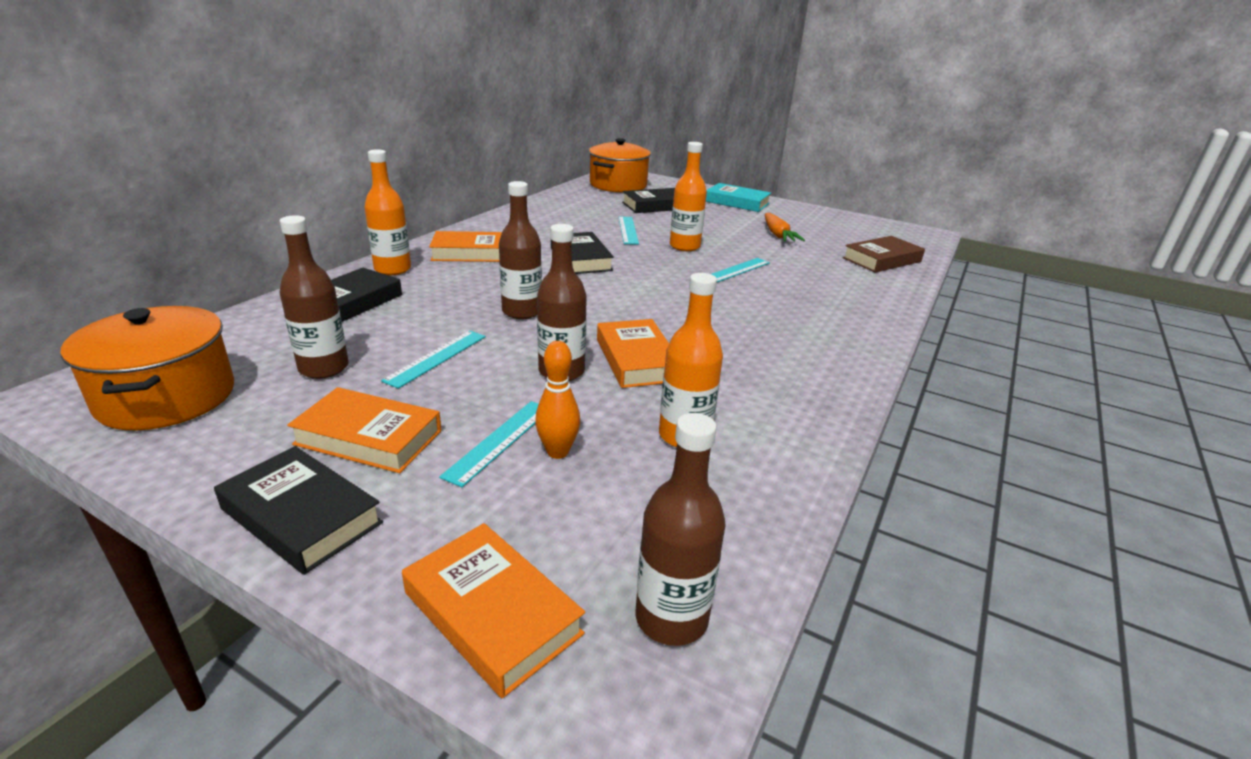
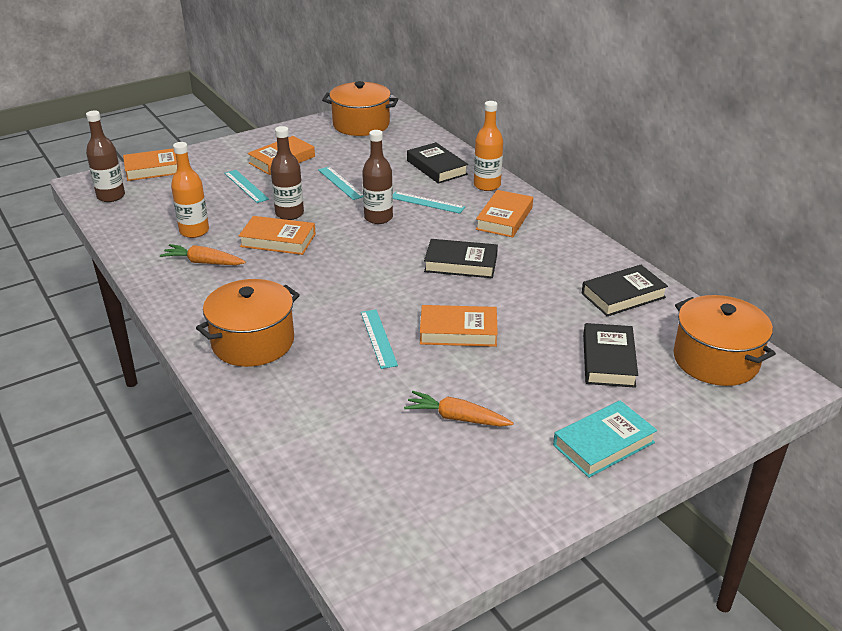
camera: 120 degrees right, 5 degrees up
(302, 515) = (244, 145): black book -> black book (623, 295)
(324, 368) = (357, 155): brown bottle -> none
(557, 452) = (222, 197): orange bowling pin -> none
(628, 230) = (525, 311): turquoise ruler -> turquoise ruler (427, 202)
(684, 246) = (458, 331): orange bottle -> orange book
(745, 395) = (203, 262): none -> orange carrot
(823, 319) = (253, 342): none -> orange pot
(881, 260) = (330, 465): brown book -> none

